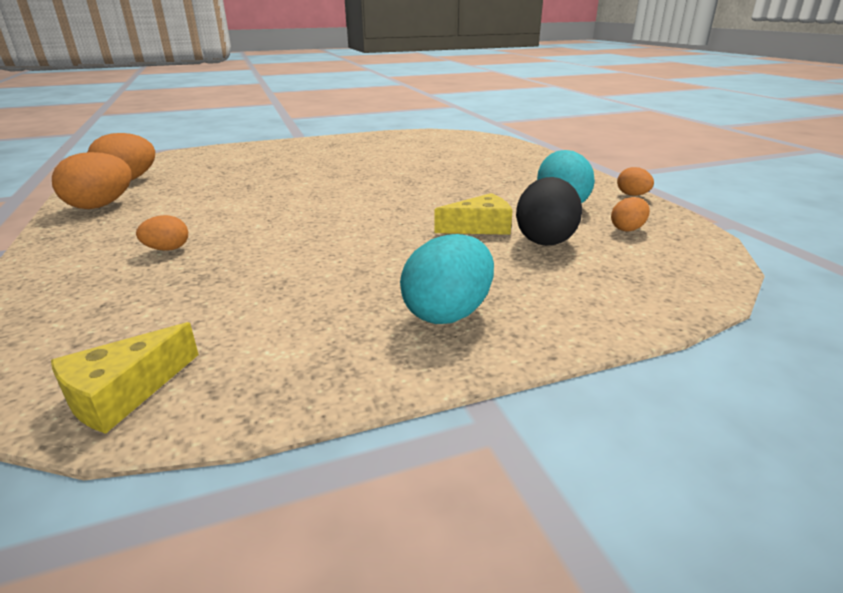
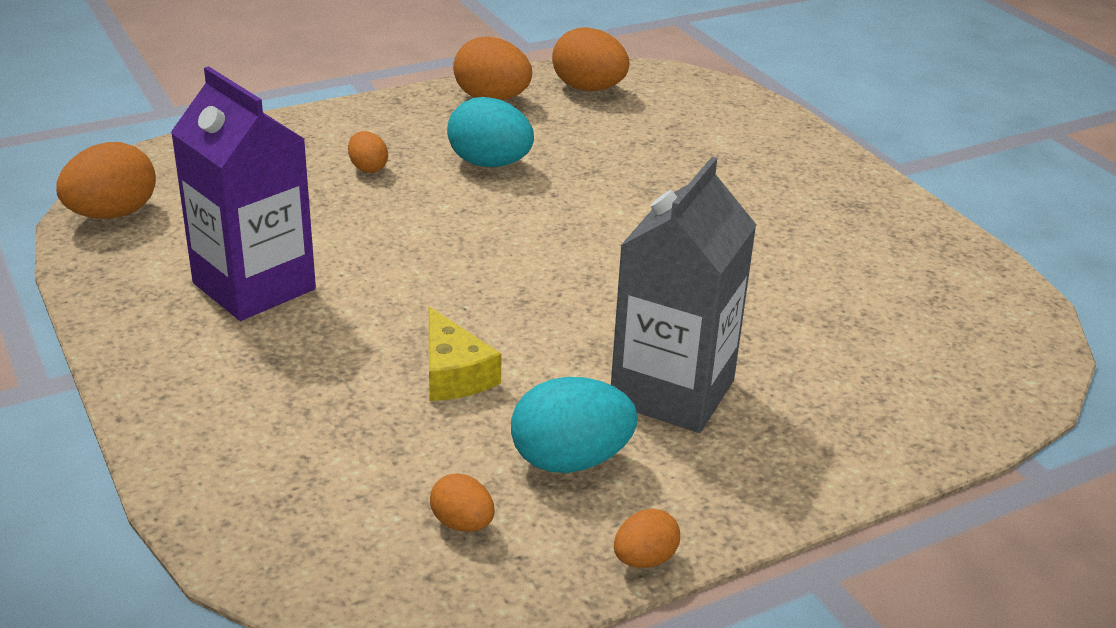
camera: 80 degrees right, 5 degrees up
(123, 393) = (112, 214): yellow cheese -> orange egg
(343, 295) = (254, 286): none -> purple carton
(448, 313) = (210, 353): turquoise egg -> turquoise egg (490, 164)
(496, 183) = (672, 392): none -> grey carton
(545, 240) = (411, 432): black egg -> none

